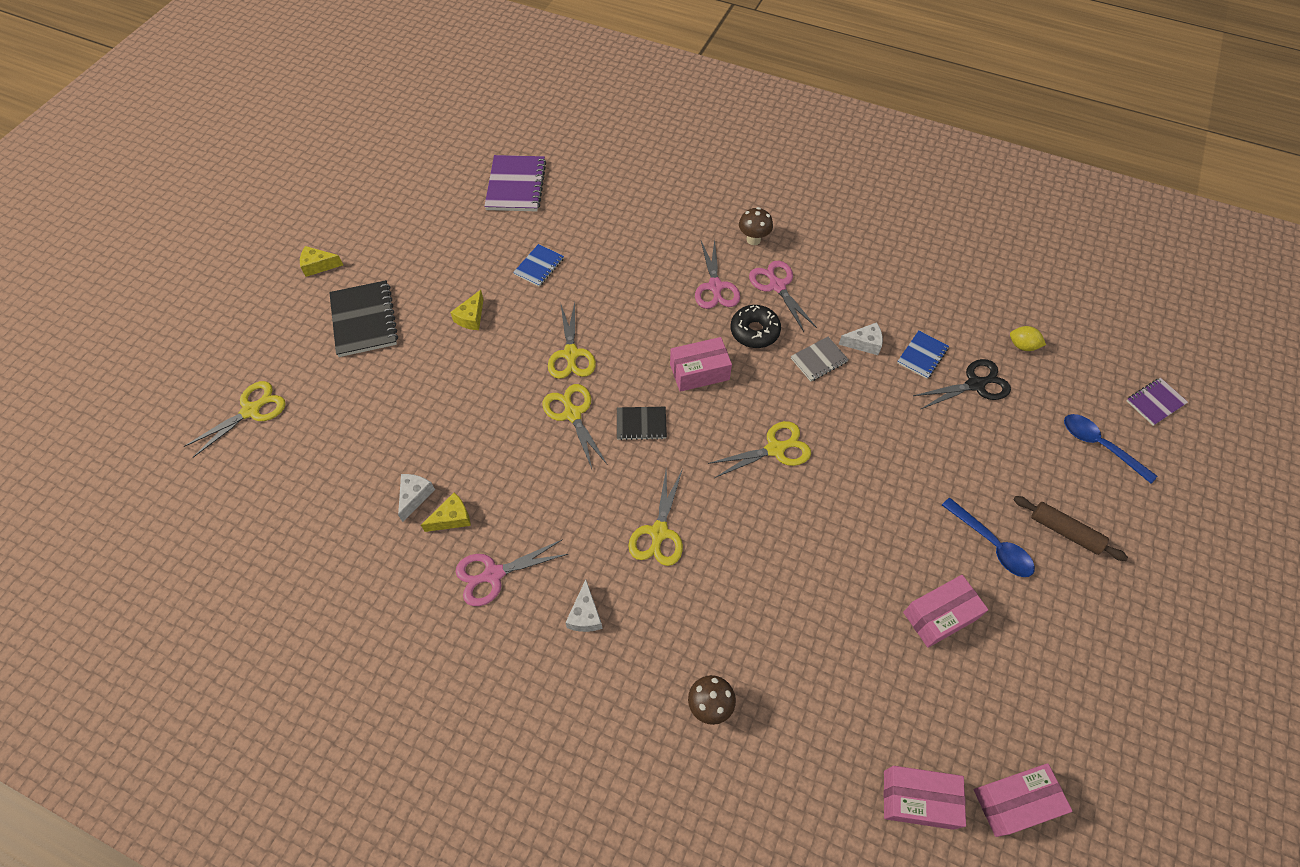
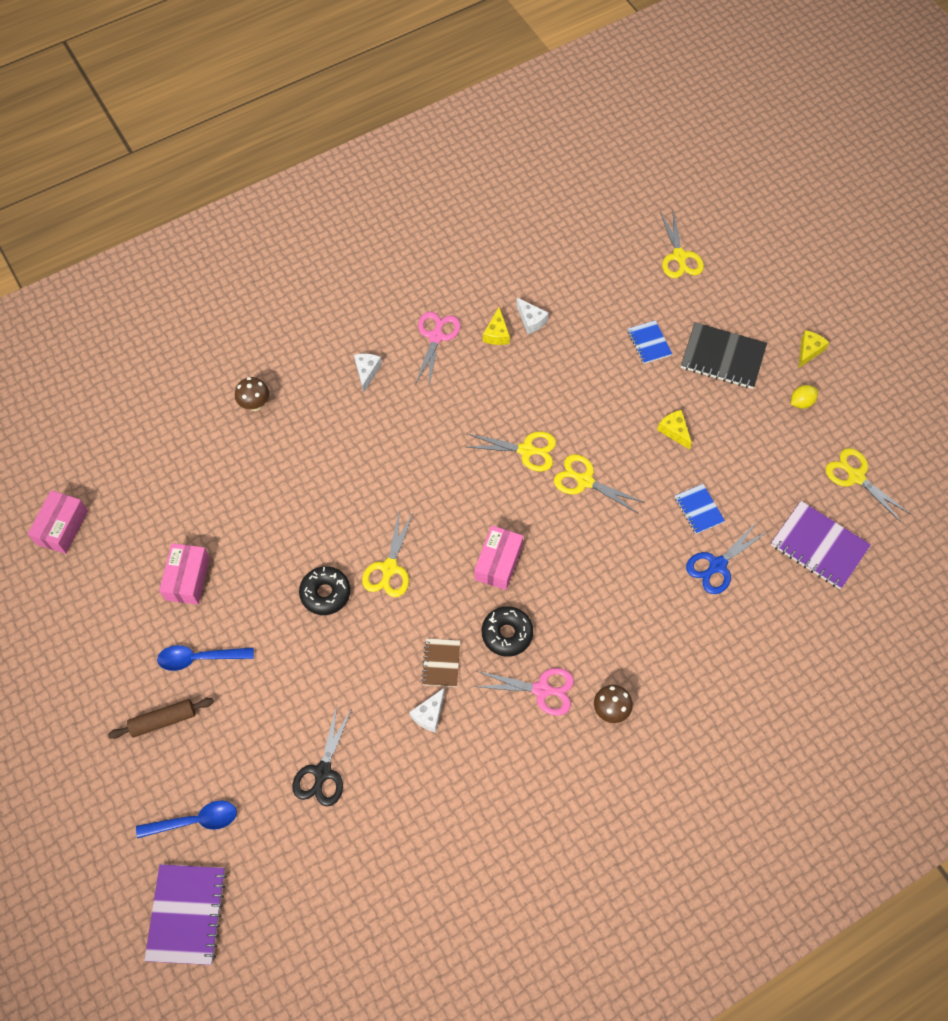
camera: 125 degrees right, 5 degrees up
(581, 234) = (717, 565): none -> blue scissors
(585, 615) = (367, 372): white cheese -> white cheese turned 60 degrees clockwise
(641, 424) = (482, 490): black notebook -> none
(659, 532) = (387, 448): yellow scissors -> yellow scissors (856, 477)
(715, 286) = (577, 636): pink scissors -> none
(819, 360) = (441, 663): grey notebook -> brown notebook
(842, 484) = (325, 593): none -> black donut
(918, 799) = (111, 477): pink box -> none
(922, 356) = (381, 753): blue notebook -> blue notebook (649, 343)
(1022, 346) = (324, 852): yellow lemon -> yellow lemon (801, 402)
(1155, 402) = (187, 914): purple notebook -> purple notebook, size x1.76

